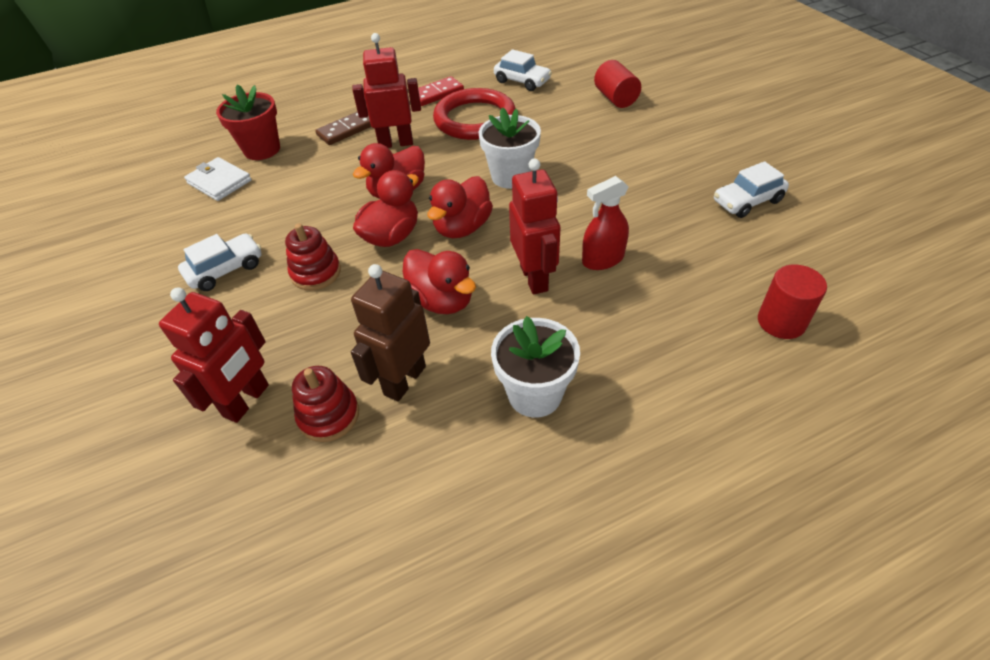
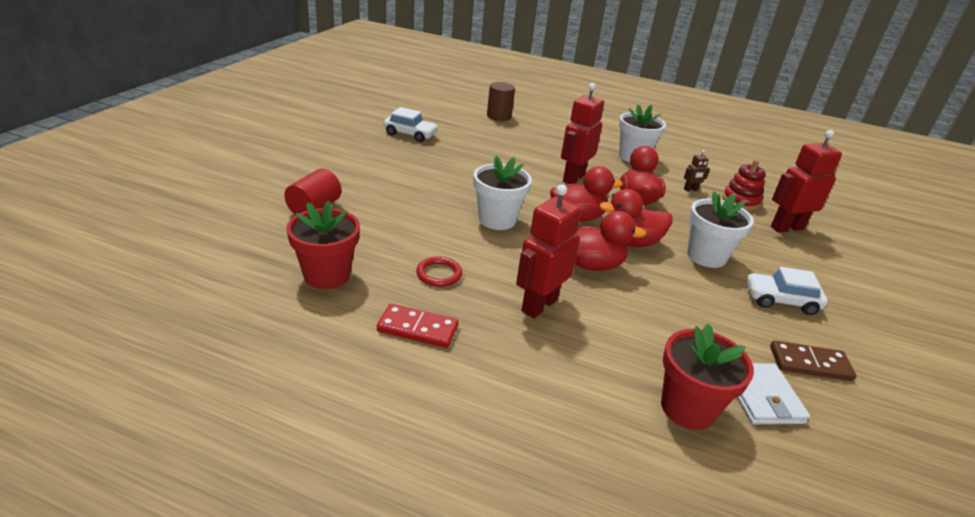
camera: 140 degrees left, 15 degrees down
(316, 273) = (706, 256): red stacking toy -> white flower pot
(345, 130) = (569, 359): brown domino -> brown domino (810, 364)
(396, 143) = (539, 305): red robot -> red robot turned 90 degrees clockwise
(404, 380) = (690, 190): brown robot -> brown robot, size x0.45
(475, 119) = (439, 274): red ring -> red ring, size x0.45
(522, 81) = (327, 275): white car -> red flower pot
(603, 259) = (526, 163): red spray bottle -> none
(781, 322) = (499, 116): red cylinder -> brown cylinder

